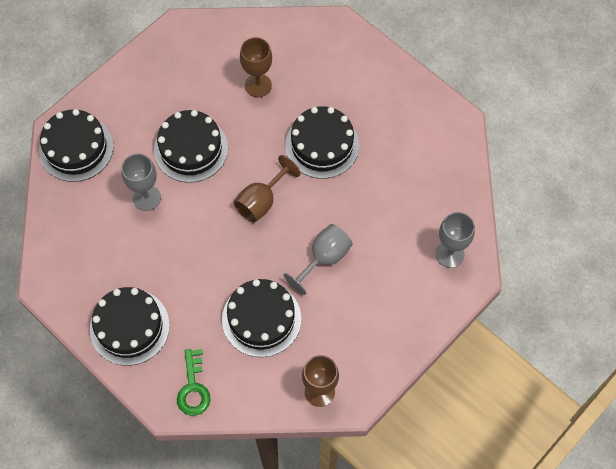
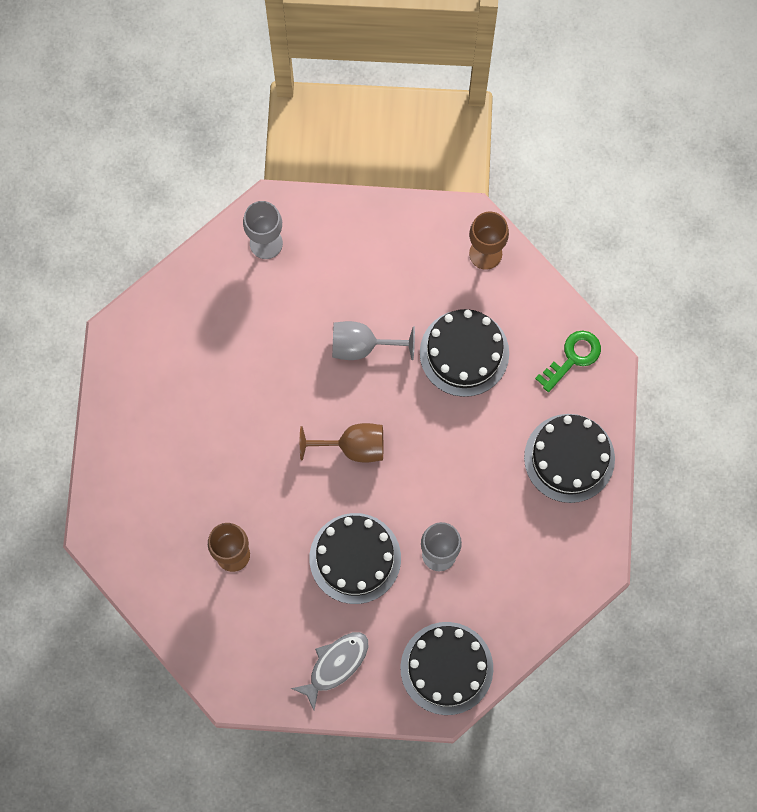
camera: 130 degrees left, 10 degrees up
(139, 91) = (335, 665): none -> grey fish
(322, 145) = (248, 440): black cake -> none

